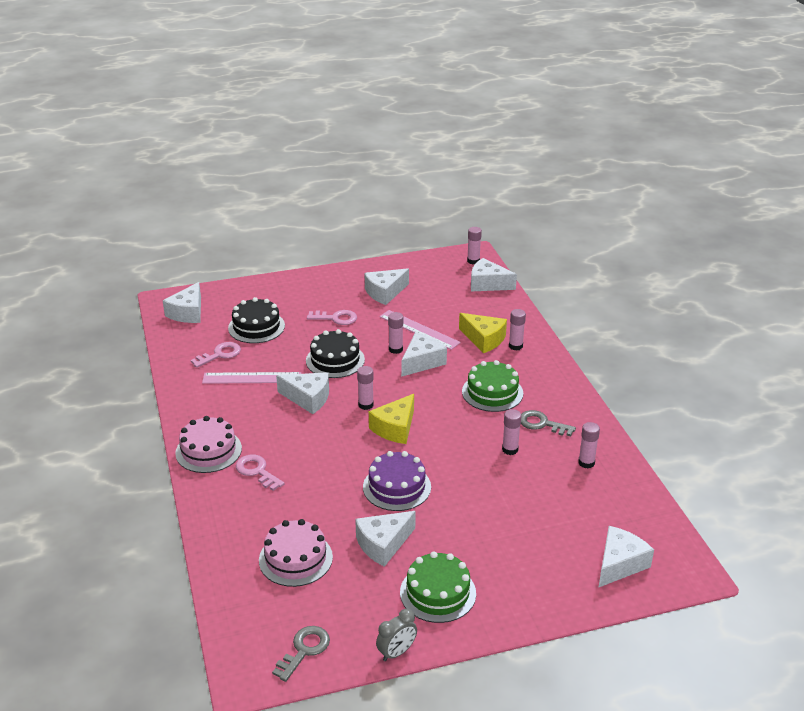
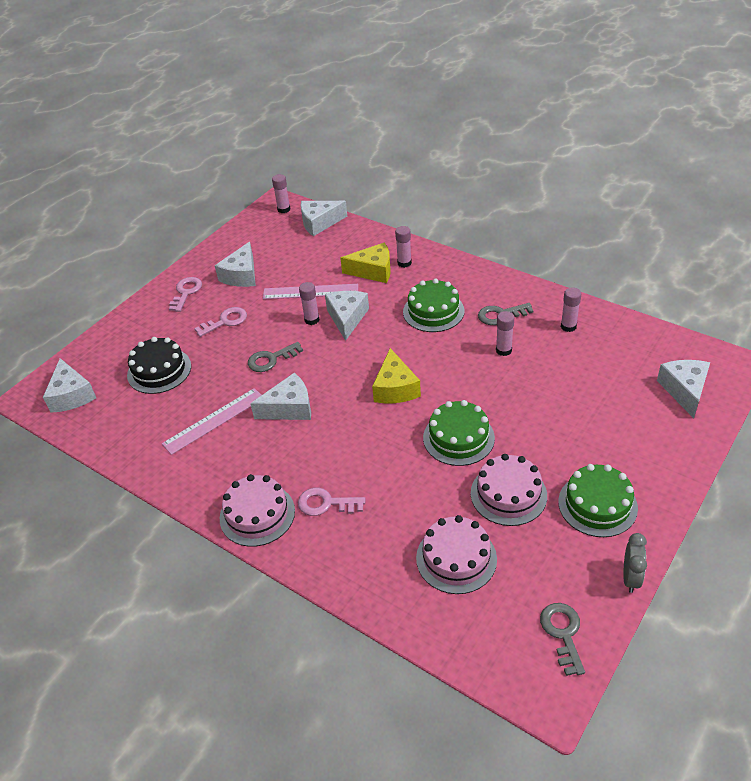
camera: 35 degrees left, 10 degrees up
(220, 354) = (155, 417): pink key -> pink key (186, 292)
(335, 360) = (271, 359): black cake -> grey key
(366, 405) = (346, 383): pink glue stick -> none
(383, 544) = (508, 494): white cheese -> pink cake
(397, 487) = (458, 438): purple cake -> green cake

